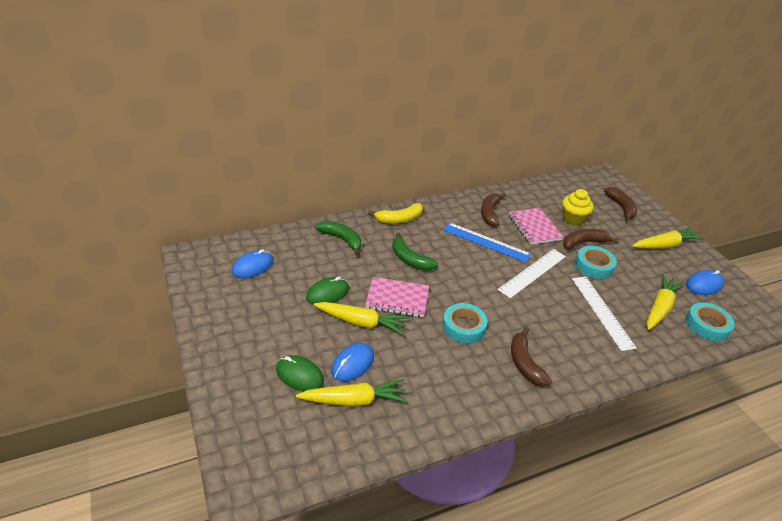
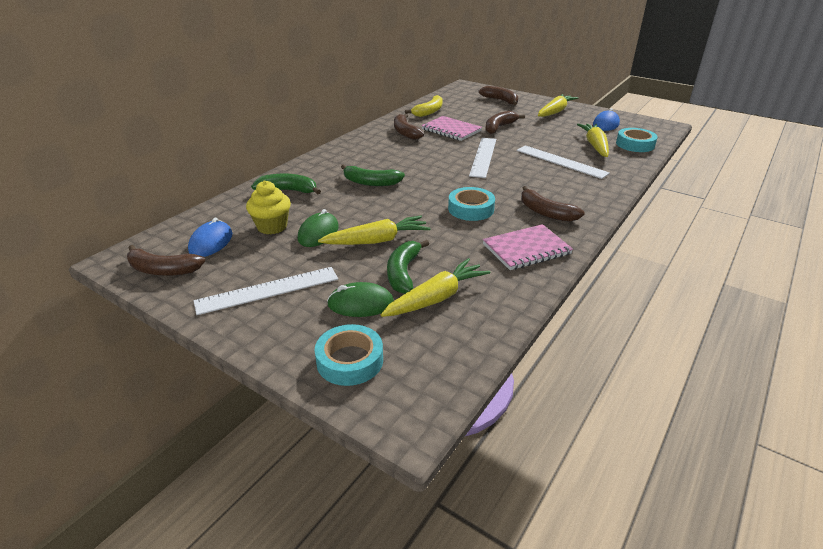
camera: 30 degrees left, 5 degrees down
(207, 277) = (163, 270): none -> brown banana
(253, 329) = (268, 290): none -> white ruler
(352, 364) = (403, 273): blue mouse -> green banana
(397, 299) = (391, 212): pink notebook -> pink notebook (526, 249)
(399, 219) = (329, 160): yellow banana -> yellow banana (429, 112)
(486, 242) = (423, 150): blue ruler -> none
(572, 219) = (474, 117): yellow cupcake -> yellow cupcake (272, 227)
(594, 266) = (522, 138): turquoise tape -> turquoise tape (350, 360)

